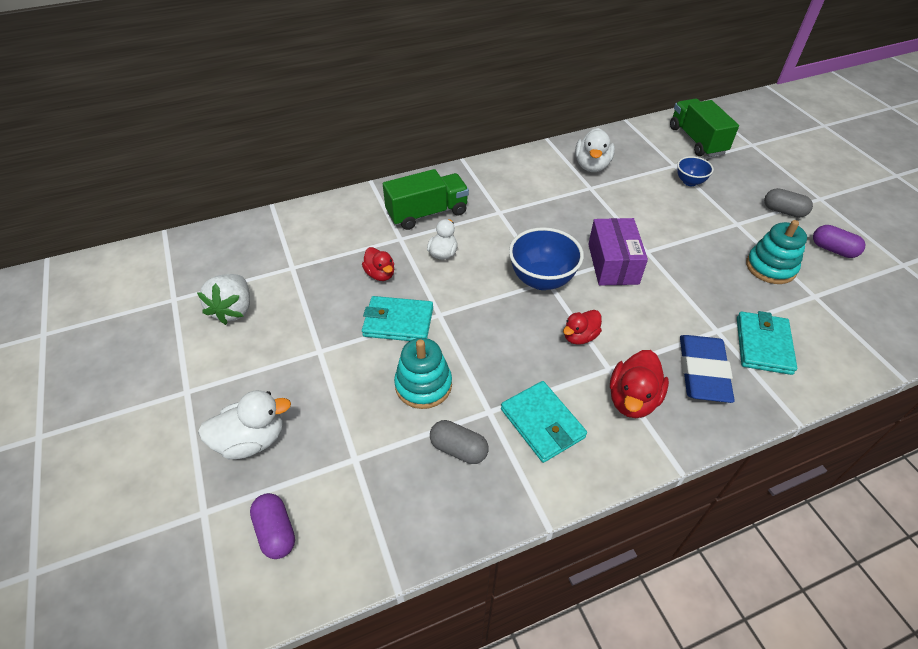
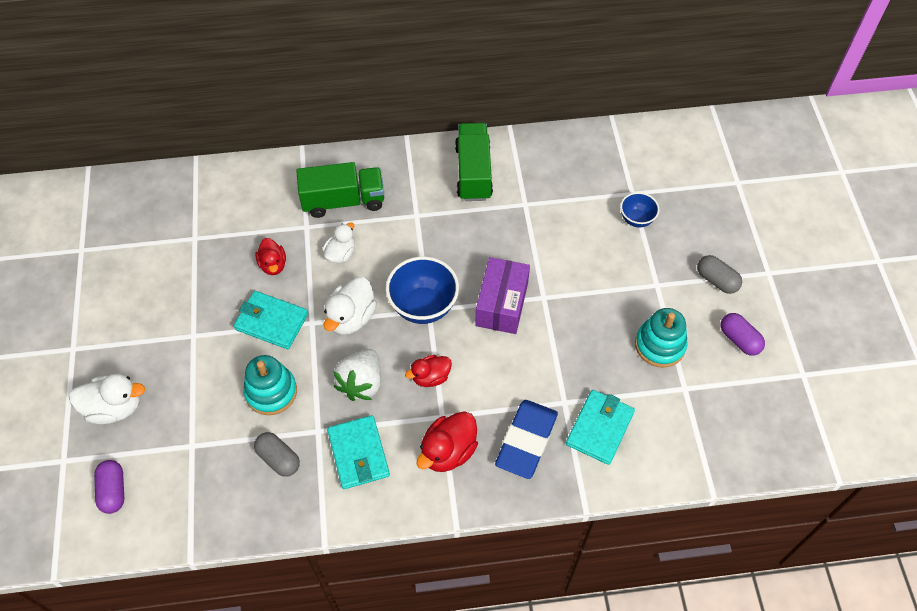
camera: 15 degrees right, 10 degrees up
(233, 310) = (130, 274): white strawberry -> white strawberry (361, 383)
(592, 166) = (540, 175): white duck -> white duck (351, 318)
(696, 140) = (676, 163): green truck -> green truck (473, 172)

